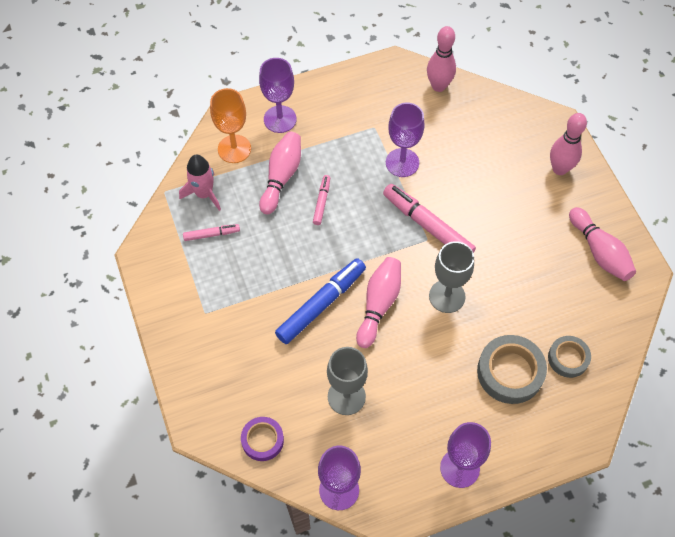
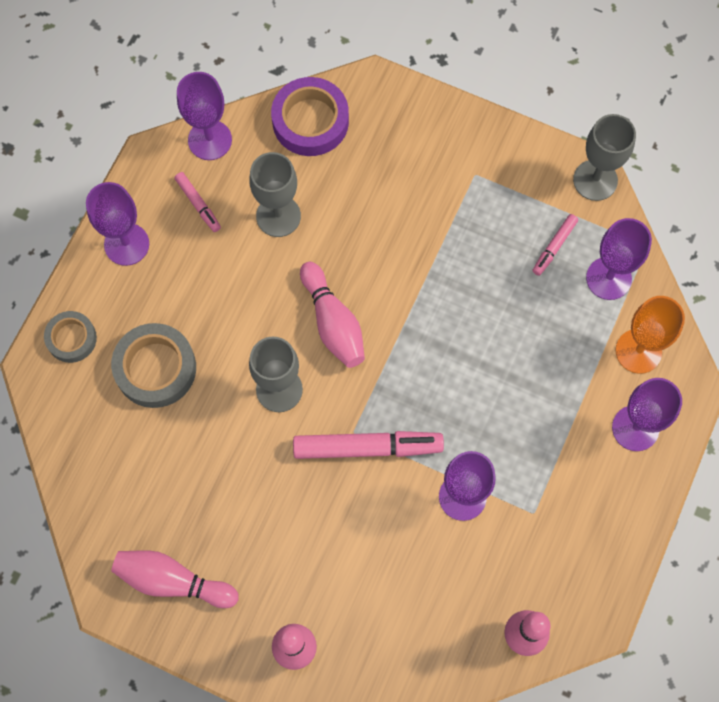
camera: 135 degrees right, 10 degrees up
(145, 248) = (595, 180): none -> grey goblet
(204, 194) = (608, 278): pink rocket -> purple goblet
(262, 440) = (310, 121): purple tape -> purple tape, size x1.62
(281, 177) = (560, 365): pink bowling pin -> none
(321, 202) = (493, 375): pink marker -> pink marker (198, 204)
(321, 304) = (384, 275): blue marker -> none
(568, 358) = (113, 431): grey tape -> grey tape (71, 338)

